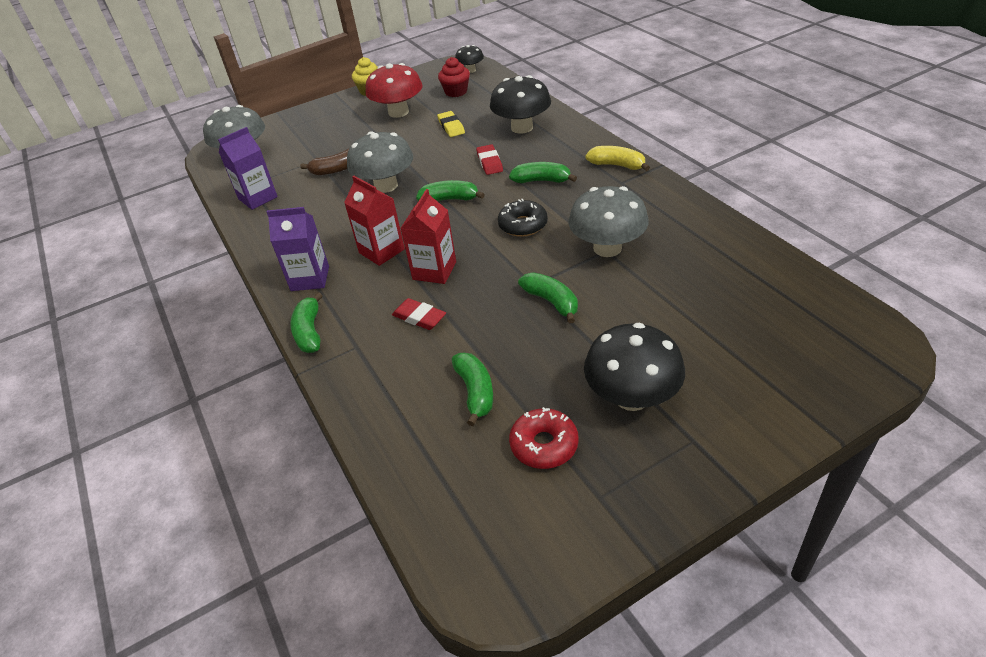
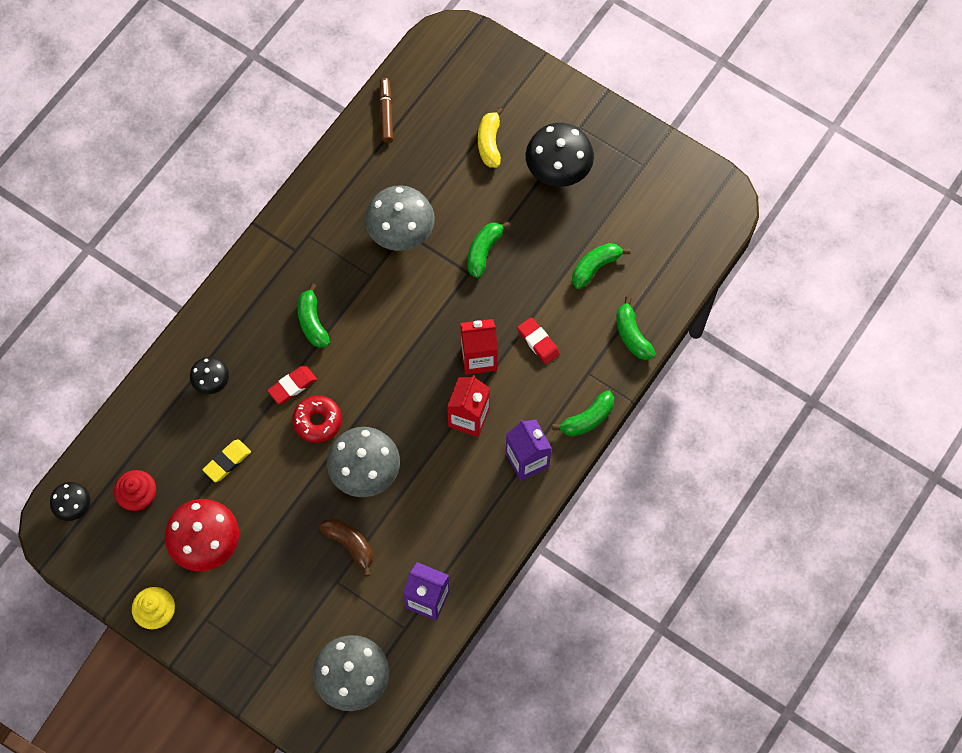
camera: 120 degrees left, 25 degrees up
(419, 317) = (538, 342): red eraser -> red eraser turned 45 degrees counterclockwise
(450, 199) = (369, 395): green banana -> green banana (632, 335)
(522, 128) = (211, 382): black mushroom -> black mushroom, size x0.55
(523, 225) = (390, 311): black donut -> none
(544, 445) = (620, 208): red donut -> red donut (317, 421)
(617, 165) = (265, 262): yellow banana -> yellow banana (489, 143)
(768, 266) = (386, 113): none -> brown marker

